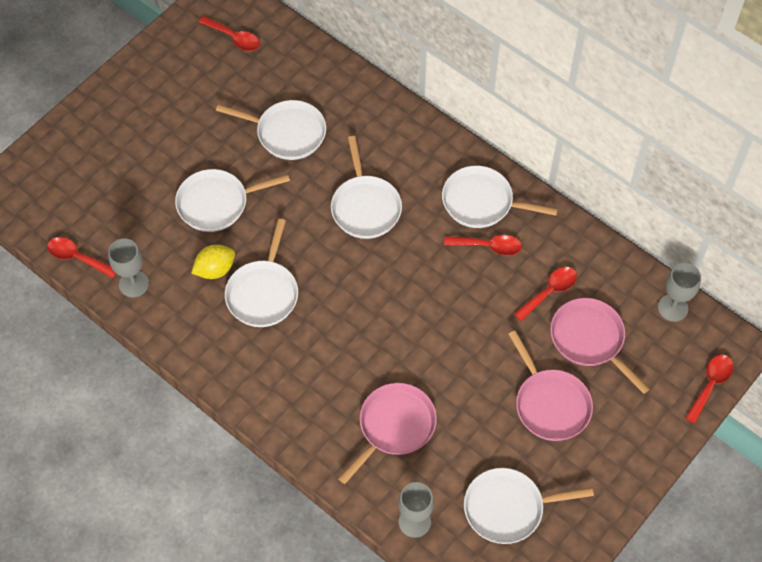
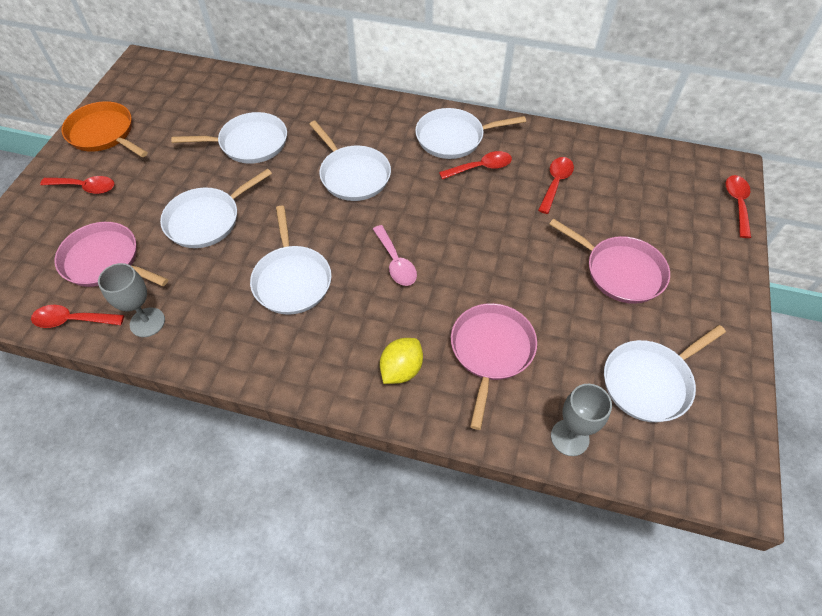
camera: 25 degrees left, 5 degrees down
(161, 70) = (103, 133): none -> orange pan
(215, 269) = (231, 277): yellow lemon -> yellow lemon (401, 370)
(234, 38) = (165, 91): red spoon -> red spoon (85, 187)
(358, 312) = (395, 262): none -> pink spoon
(589, 339) = (615, 207): pink pan -> pink pan (104, 261)
(673, 308) = (662, 159): grey goblet -> none

